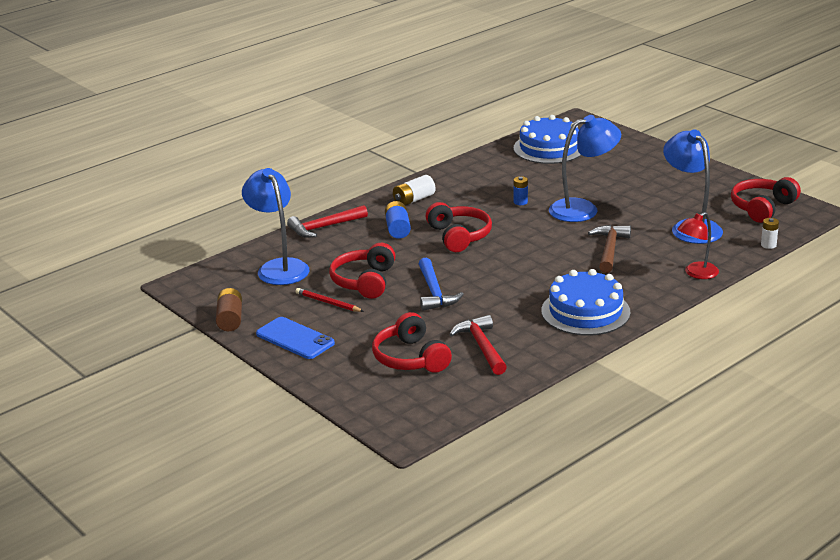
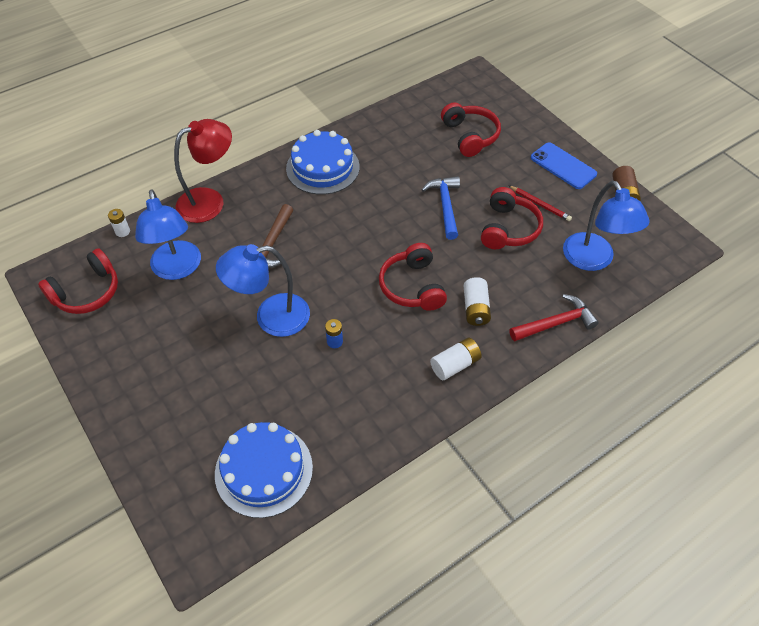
camera: 175 degrees left, 25 degrees up
(397, 229) = (475, 308): blue battery -> white battery
(481, 346) = (414, 141): red hammer -> none
(696, 273) = (210, 201): red lamp -> red lamp, size x1.59

